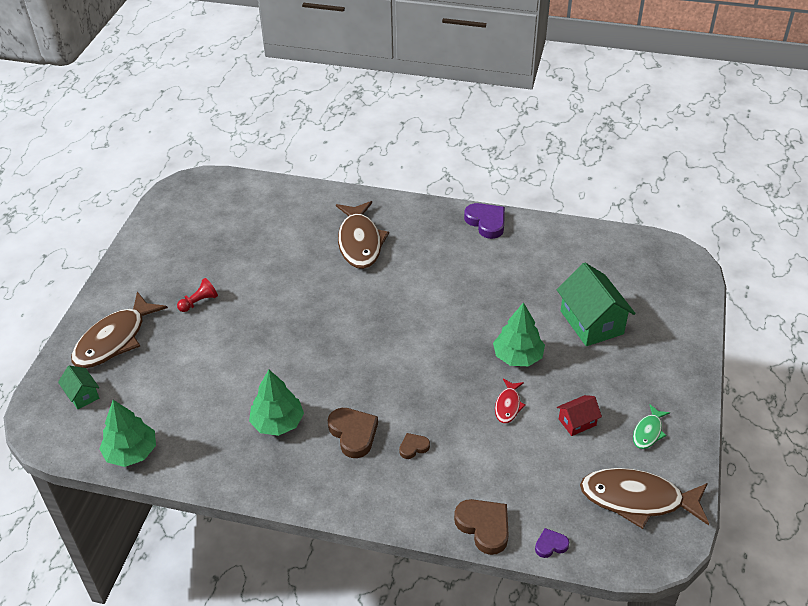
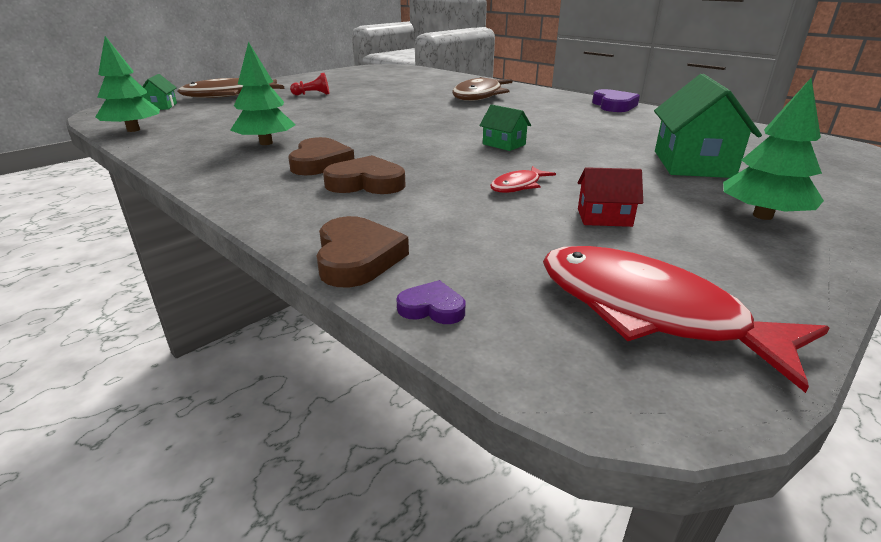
camera: 30 degrees right, 15 degrees down
(413, 447) = (366, 183): brown heart -> brown heart, size x1.84
(455, 343) = (504, 144): none -> green house
(518, 356) = (569, 163): green tree -> green tree (762, 216)
(637, 499) = (649, 312): brown fish -> red fish
(648, 432) = (723, 253): green fish -> none

